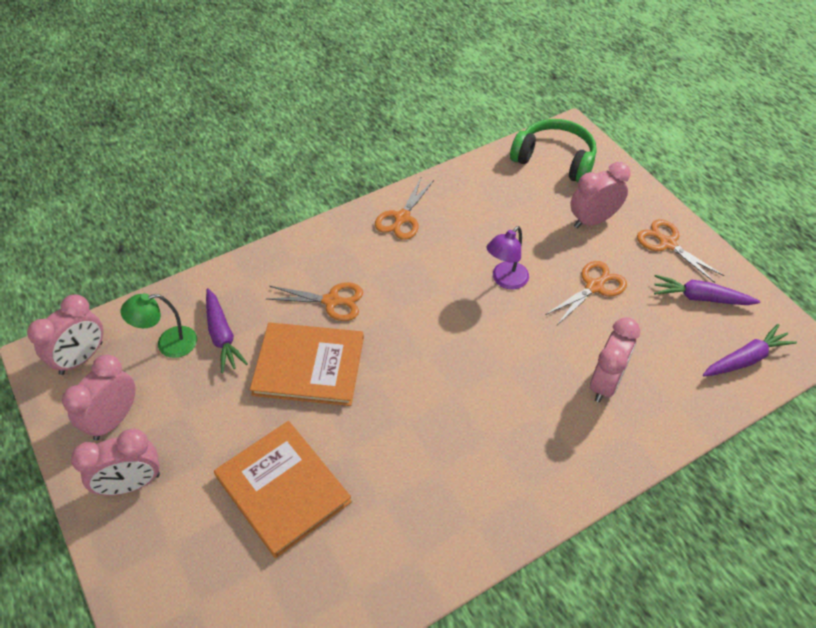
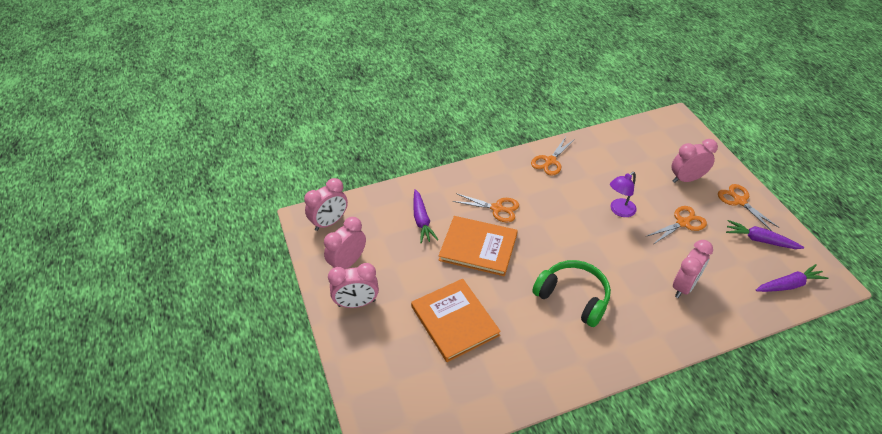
camera: 10 degrees right, 5 degrees down
(168, 344) = (386, 221): green lamp -> none
(554, 160) = (663, 135): green headphones -> green headphones (573, 297)

